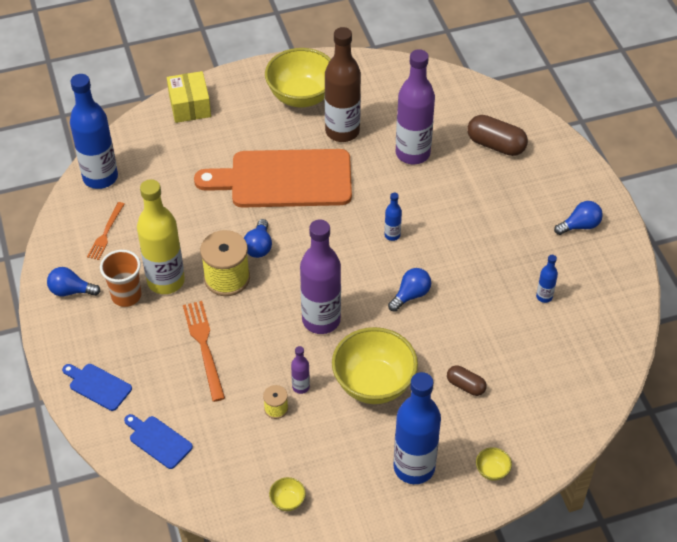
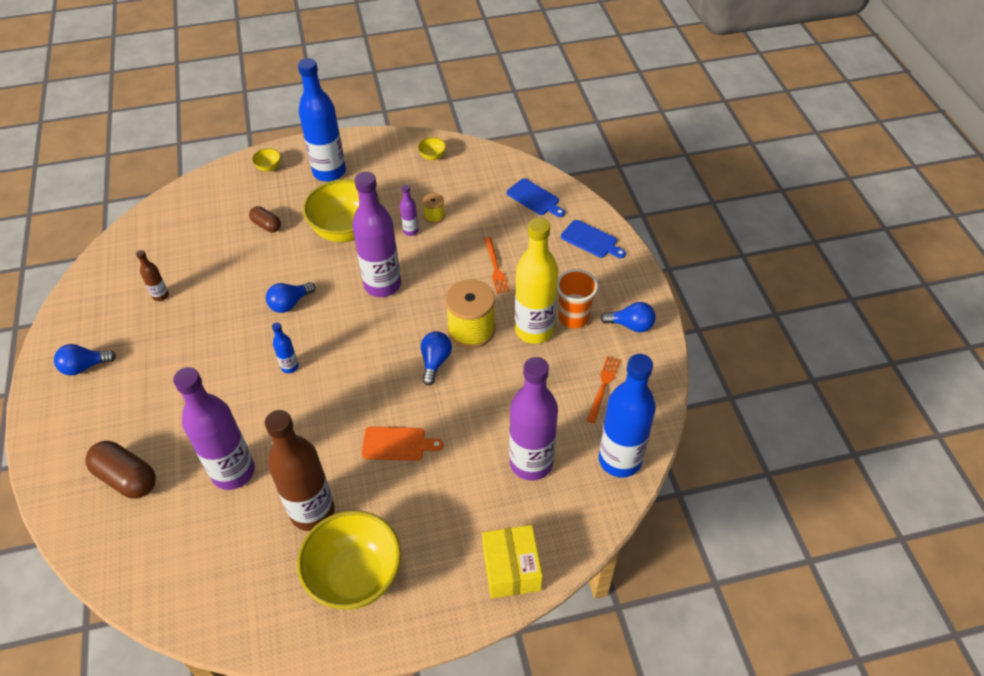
camera: 175 degrees left, 0 degrees up
(173, 171) = (531, 463): none -> purple bottle
(204, 346) = (495, 267): orange fork -> orange fork, size x0.65
(284, 179) = (397, 444): orange cutting board -> orange cutting board, size x0.43
(544, 296) = (160, 296): blue bottle -> brown bottle

